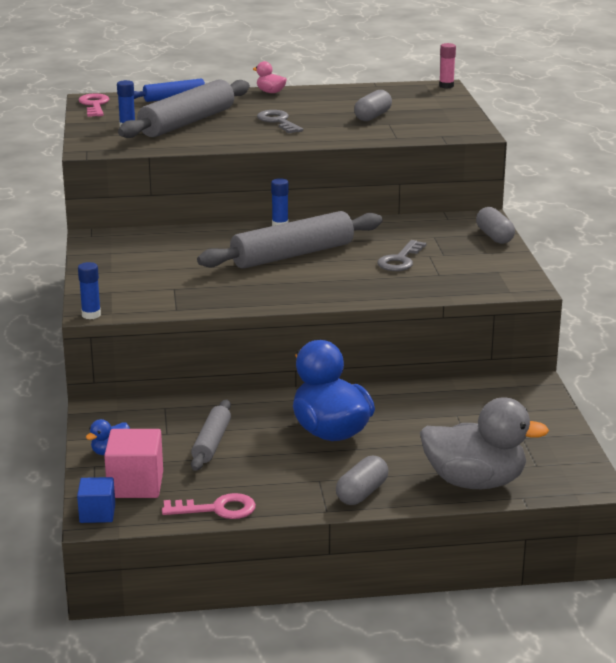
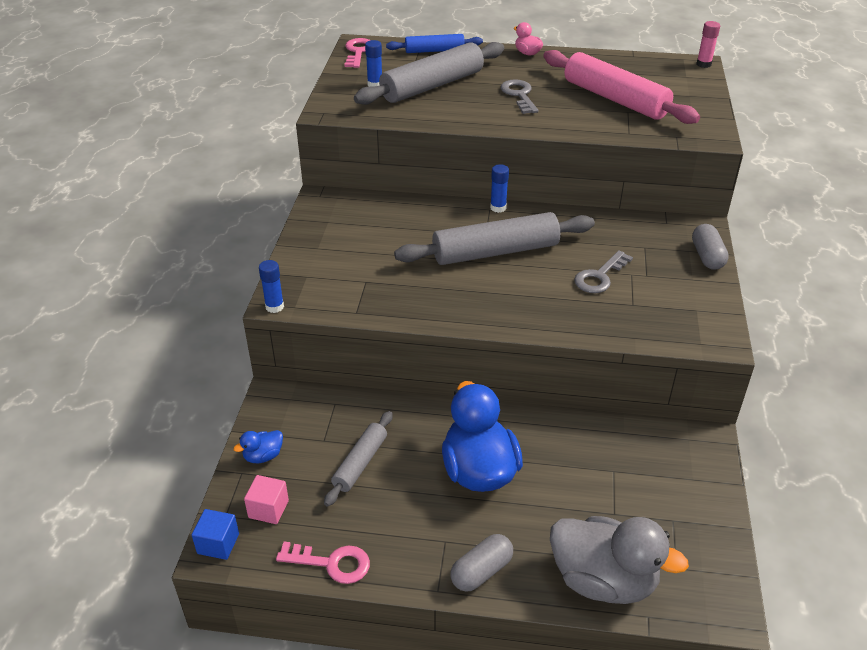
camera: 15 degrees right, 15 degrees up
(135, 485) = (268, 509): pink cube -> pink cube, size x0.63
(372, 116) = (615, 99): grey capsule -> pink rolling pin

